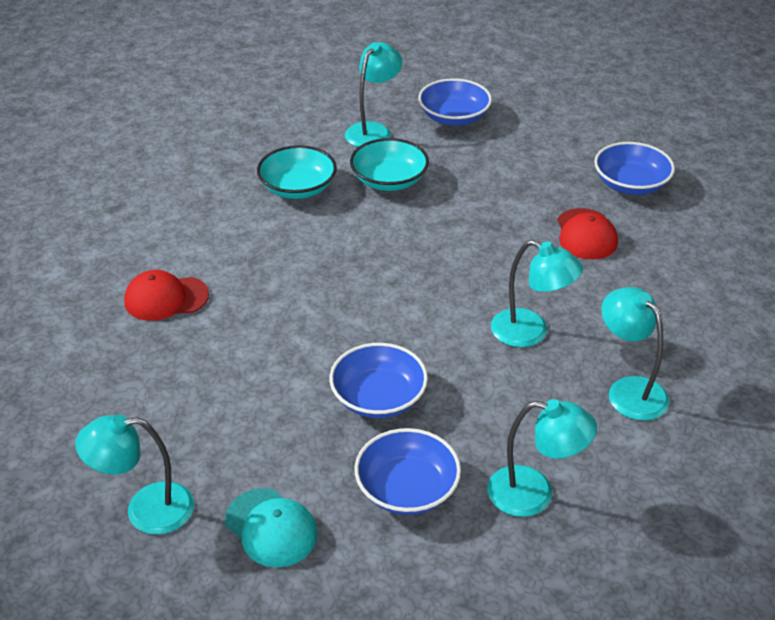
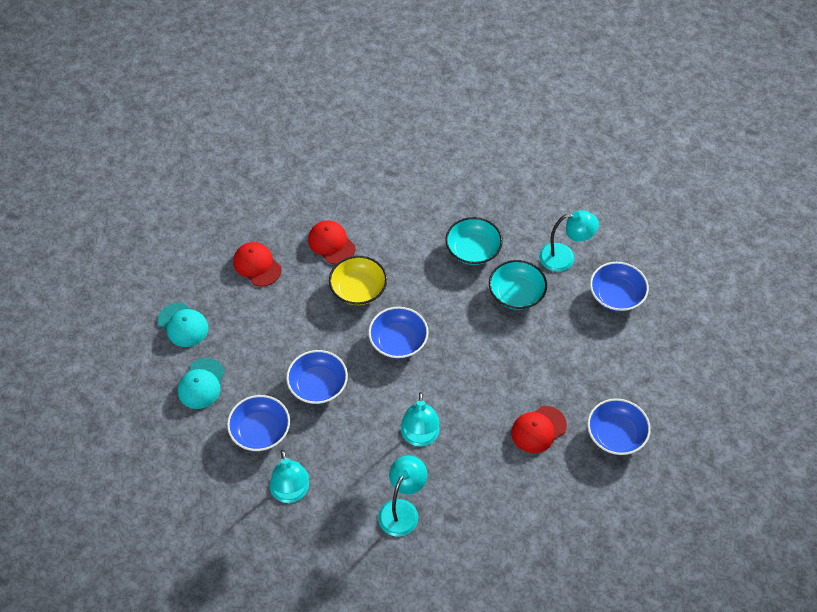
camera: 60 degrees right, 15 degrees up
(124, 384) = (257, 265): none -> red cap
(145, 510) = (183, 325): turquoise lamp -> turquoise cap
(261, 301) = (358, 289): none -> yellow bowl
(373, 297) = (398, 341): none -> blue bowl

